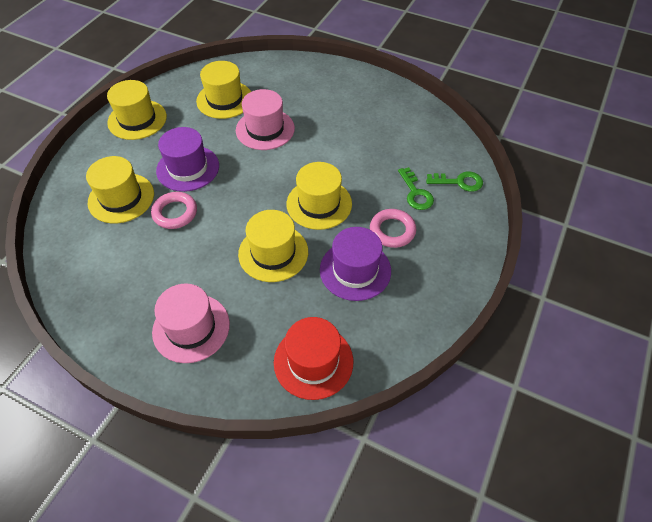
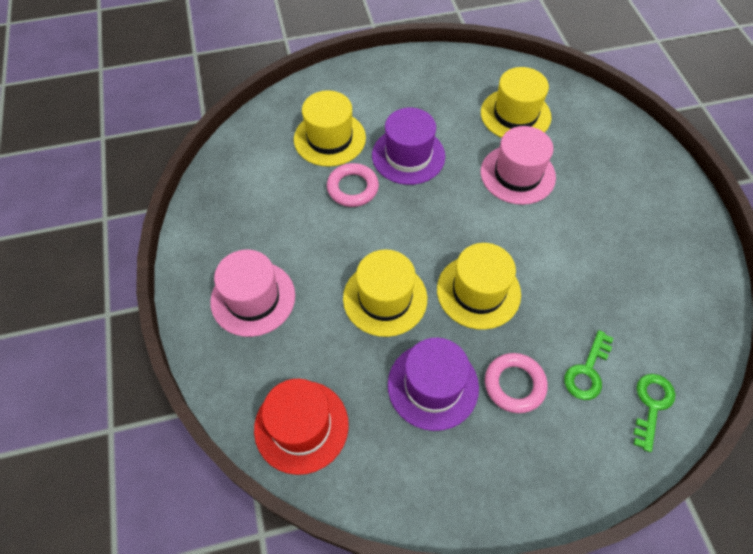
camera: 50 degrees right, 5 degrees up
(137, 119) = (420, 76): yellow hat -> none
(459, 182) = (651, 405): green key -> green key turned 120 degrees counterclockwise

